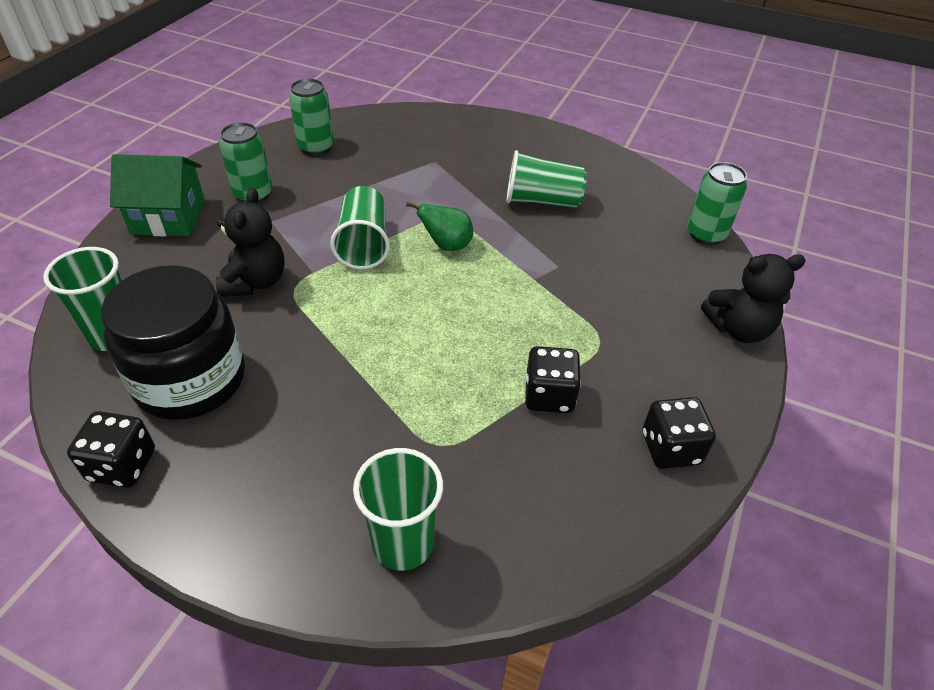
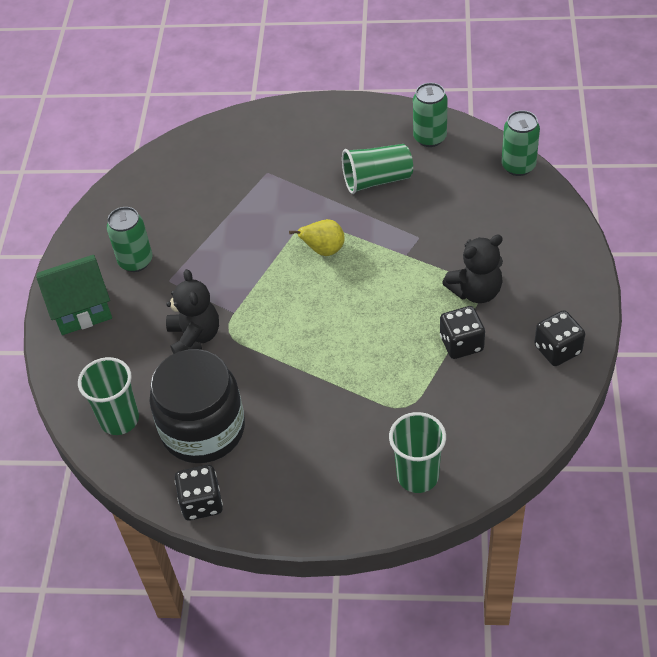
camera: 15 degrees left, 5 degrees up
(316, 147) = (156, 194): green can -> green can (430, 138)
(363, 244) = (257, 273): green cup -> none
(447, 245) = (324, 250): green pear -> yellow pear
(738, 329) = (571, 242): black teddy bear -> black teddy bear (476, 291)

